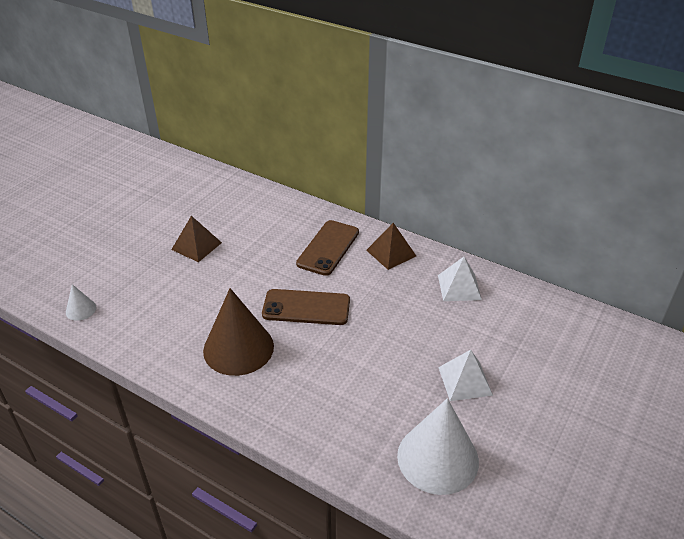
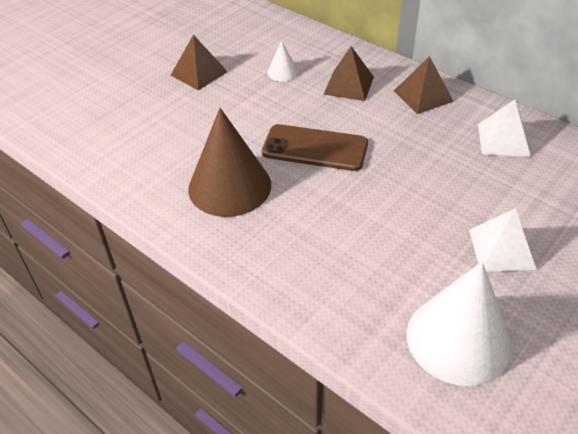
camera: 10 degrees right, 5 degrees up
(81, 309) = (61, 130): white cone -> white cone (282, 72)
(328, 248) = (348, 85): brown phone -> brown pyramid

